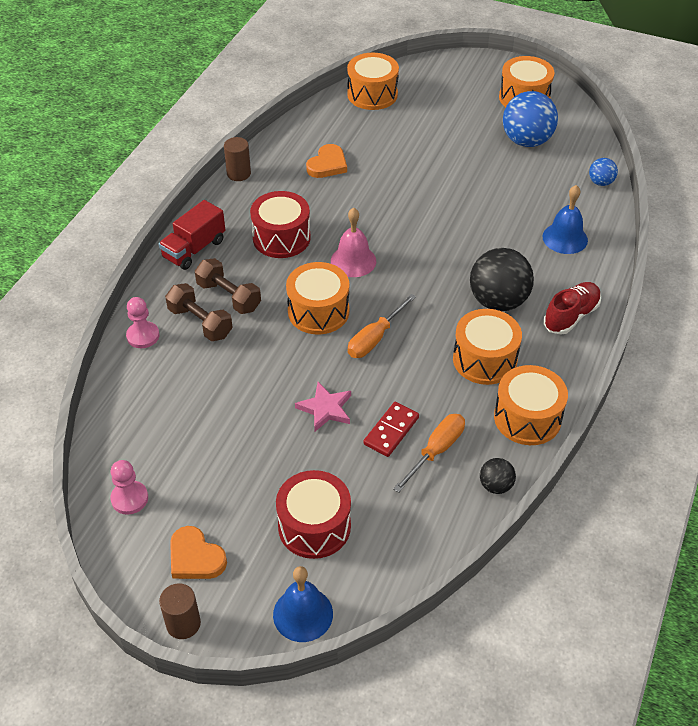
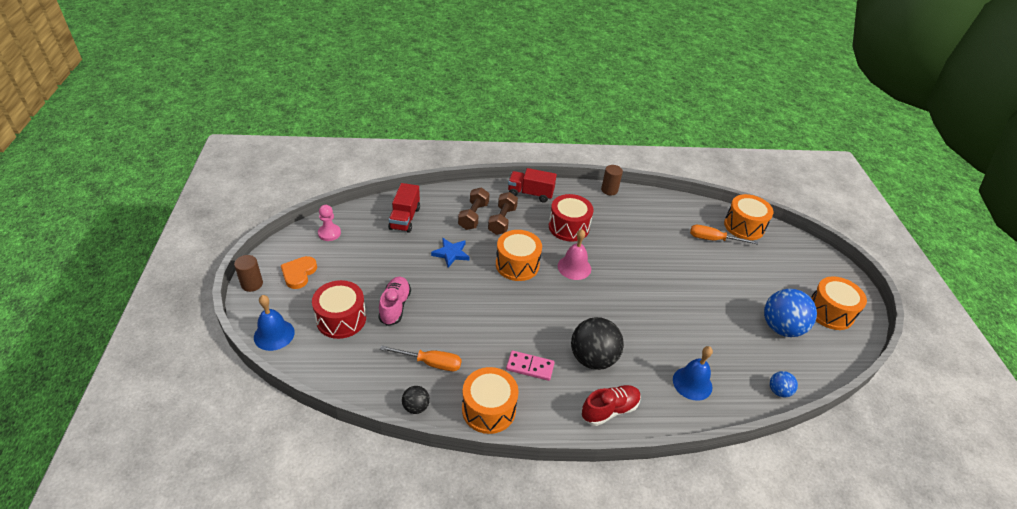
camera: 60 degrees right, 5 degrees down
(143, 336) = (448, 197): pink pawn -> none
(155, 399) = (405, 218): none -> red truck
(259, 370) = (451, 253): none -> blue star
(323, 460) = (395, 306): none -> pink shoe
(325, 409) = (437, 294): pink star -> none
(327, 164) = (653, 226): orange heart -> none
(375, 338) = (511, 300): orange screwdriver -> orange screwdriver (713, 239)
(391, 431) = (436, 333): red domino -> none
(484, 359) = (530, 367): orange drum -> pink domino
(571, 316) = (609, 410): red shoe -> red shoe turned 45 degrees counterclockwise

